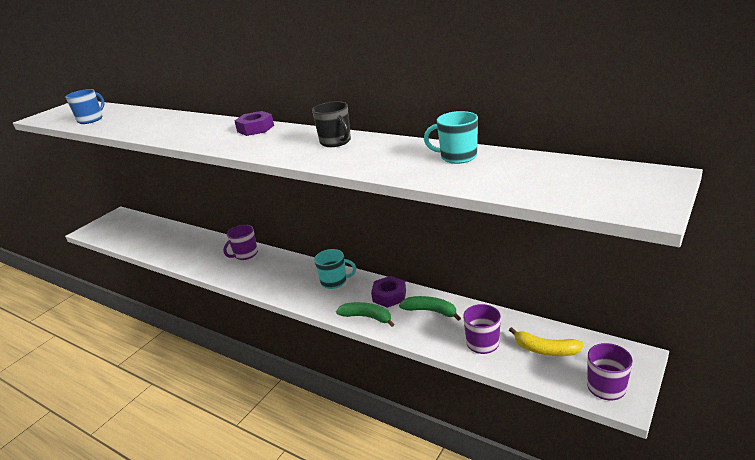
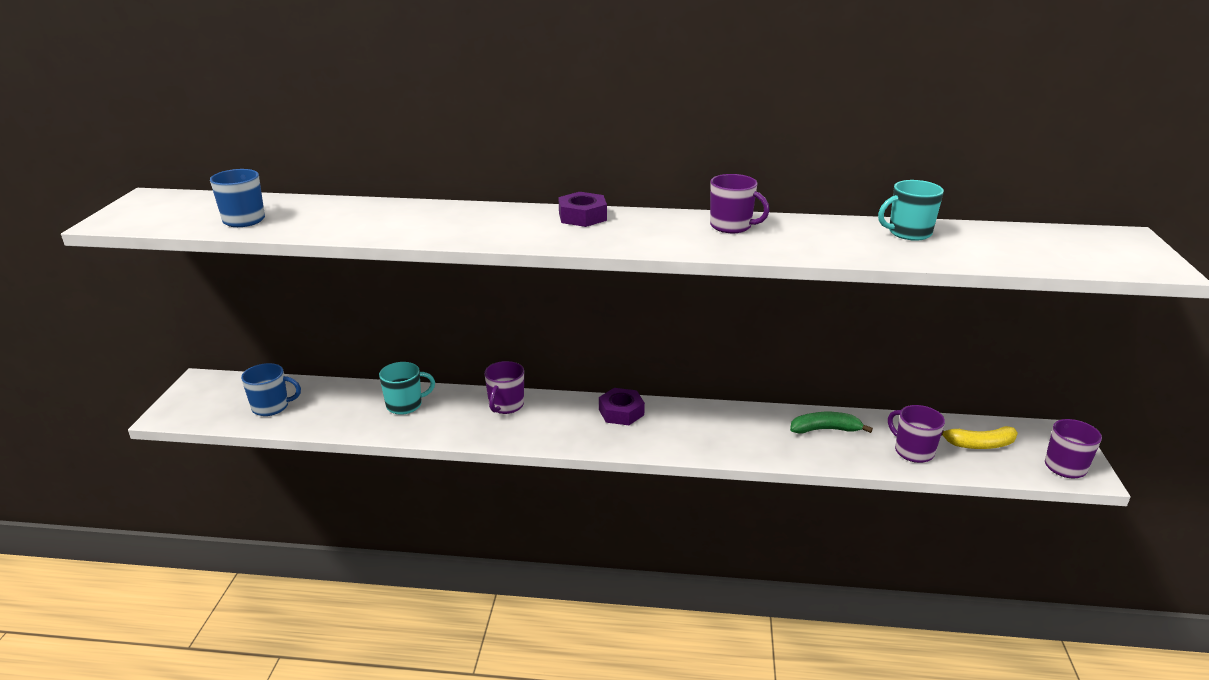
camera: 30 degrees left, 0 degrees up
(133, 234) = (271, 407): none -> blue mug
(334, 282) = (673, 418): turquoise mug -> turquoise mug (405, 405)
(336, 142) = (731, 226): black mug -> purple mug
(367, 317) = (759, 451): green banana -> none
(389, 296) = (760, 422): purple nut -> purple nut (621, 412)

